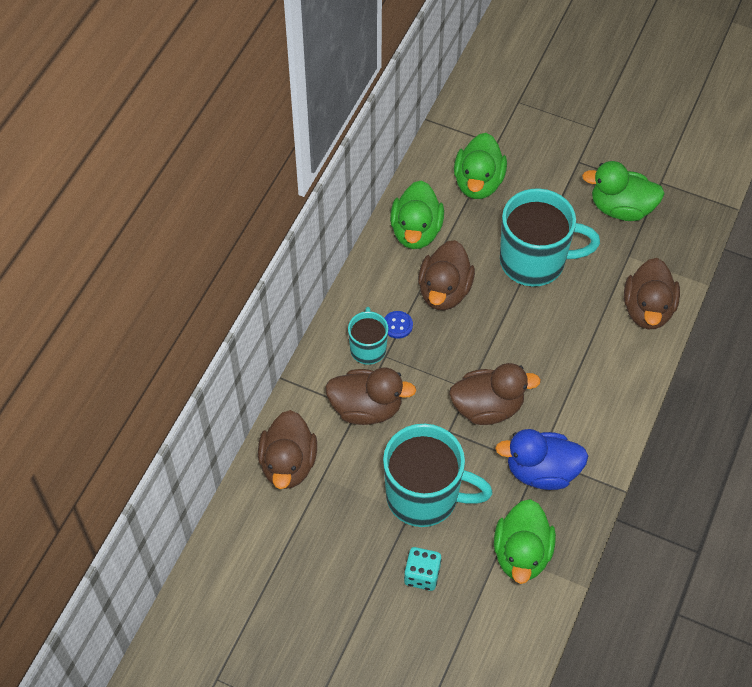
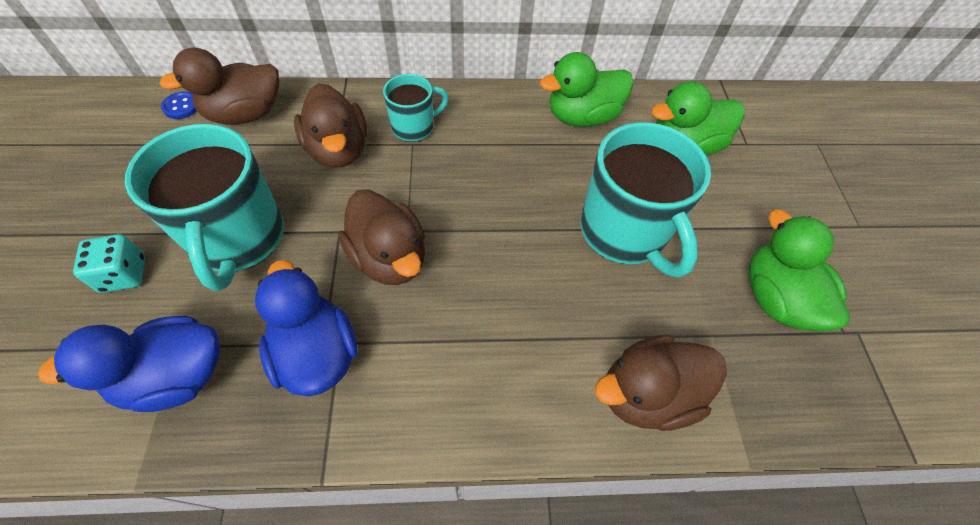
camera: 60 degrees right, 0 degrees up
(397, 325) = (456, 140): blue button -> blue button (181, 106)
(444, 291) = (524, 164): brown duck -> none
(521, 554) = (176, 376): green duck -> blue duck

